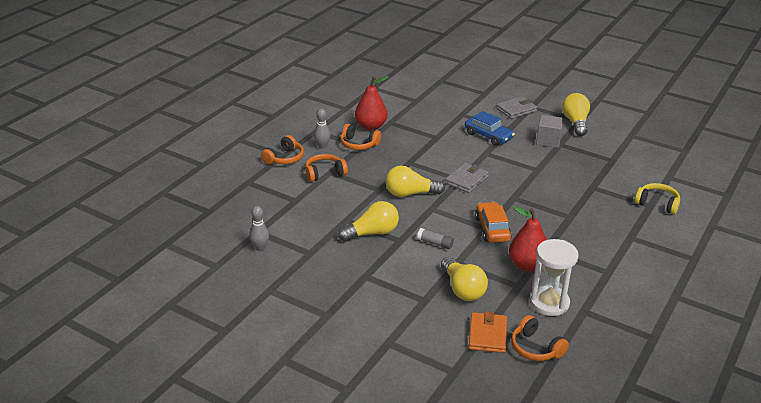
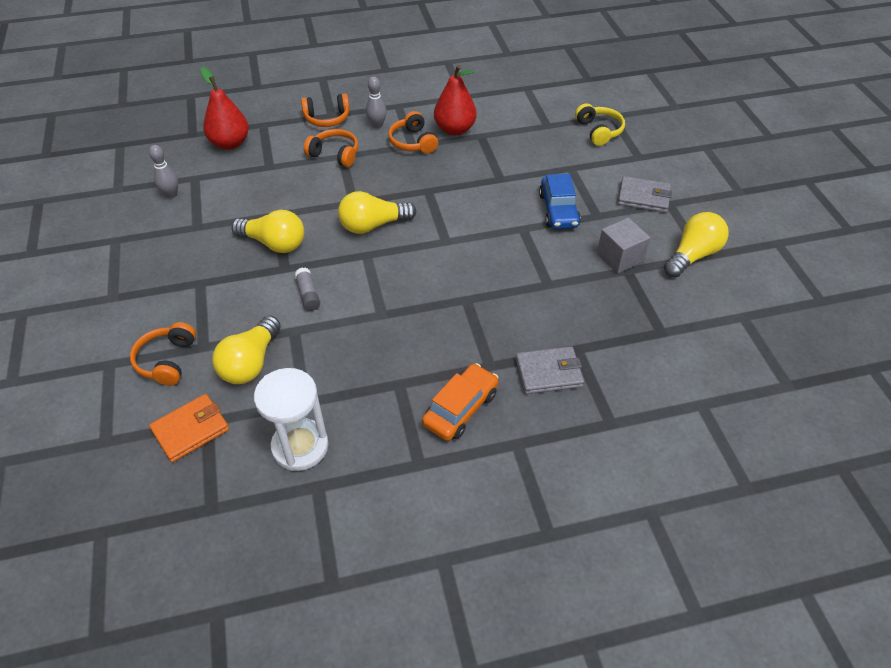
camera: 45 degrees right, 15 degrees up
(410, 194) = (373, 225): yellow light bulb -> yellow light bulb turned 60 degrees counterclockwise
(466, 180) = (451, 246): grey wallet -> grey wallet (548, 373)
(492, 229) = (385, 319): orange car -> orange car (460, 408)
(527, 265) = (351, 386): red pear -> red pear (230, 143)
(535, 348) = (205, 484): orange headphones -> orange headphones (167, 360)
(657, 204) = (624, 428): yellow headphones -> yellow headphones (599, 131)

